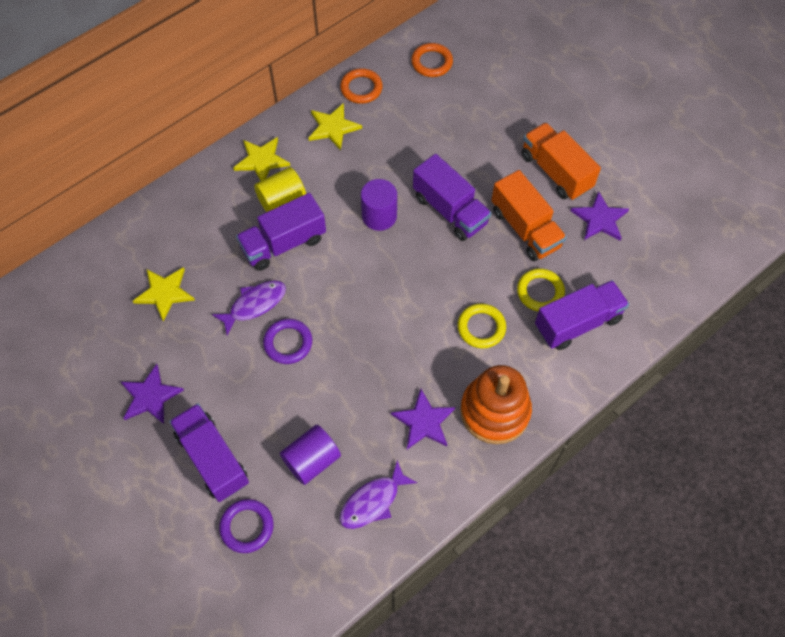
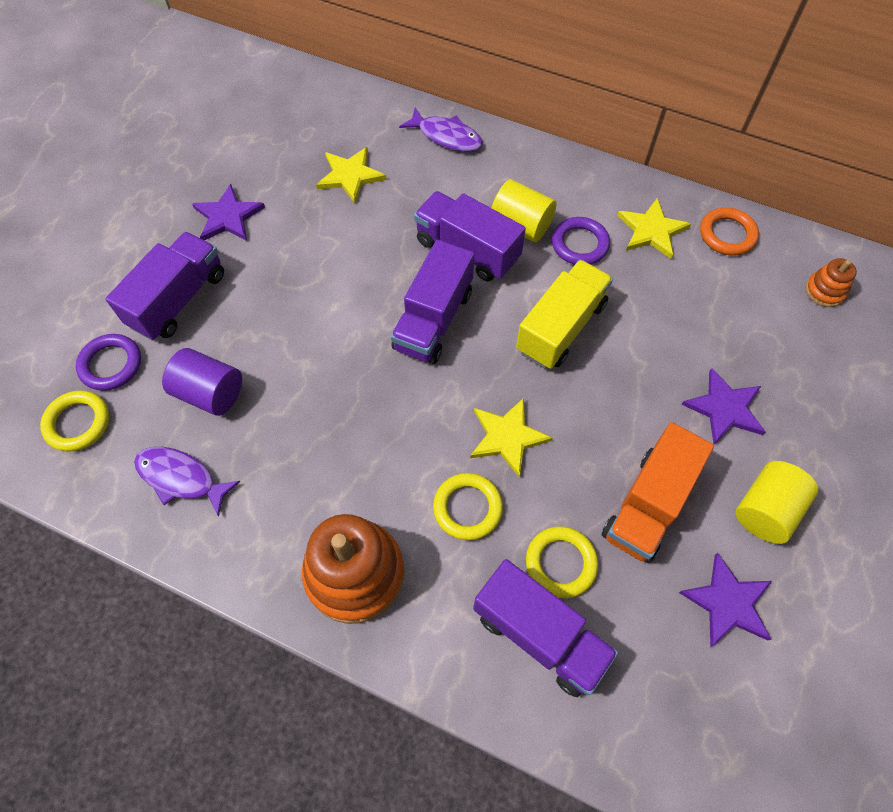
camera: 65 degrees right, 0 degrees up
(254, 305) = (376, 257): purple fish -> purple fish (446, 136)
(261, 160) = (561, 185): yellow star -> yellow star (507, 437)
(288, 343) = (344, 308): purple ring -> purple ring (579, 244)
(288, 565) = (78, 423): none -> yellow ring
(379, 216) = (561, 327): purple cylinder -> yellow truck
(424, 421) = (305, 492): purple star -> purple star (724, 408)
(432, 62) = (824, 291): orange ring -> orange stacking toy
(450, 210) = (618, 401): purple truck -> purple truck (433, 320)
(556, 172) = (765, 510): orange truck -> yellow cylinder

